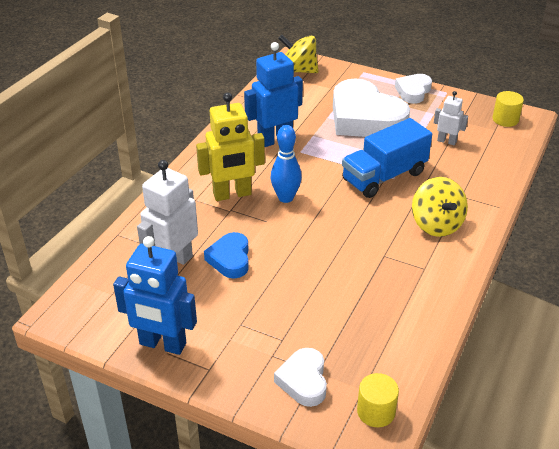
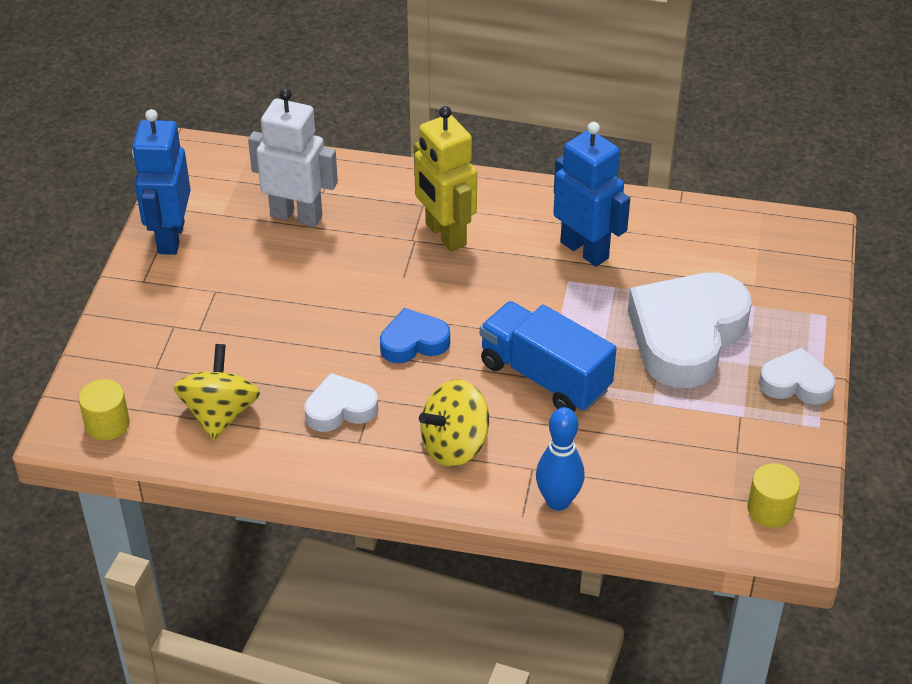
camera: 75 degrees right, 5 degrees up
(230, 259) = (320, 259): blue heart -> blue heart (413, 342)
(285, 198) = (457, 285): blue bowling pin -> blue bowling pin (558, 501)
(298, 70) = (785, 240): yellow spinning top -> yellow spinning top (220, 414)
(303, 381) = (140, 358): white heart -> white heart (340, 409)
(446, 141) = (669, 439): white robot -> none

